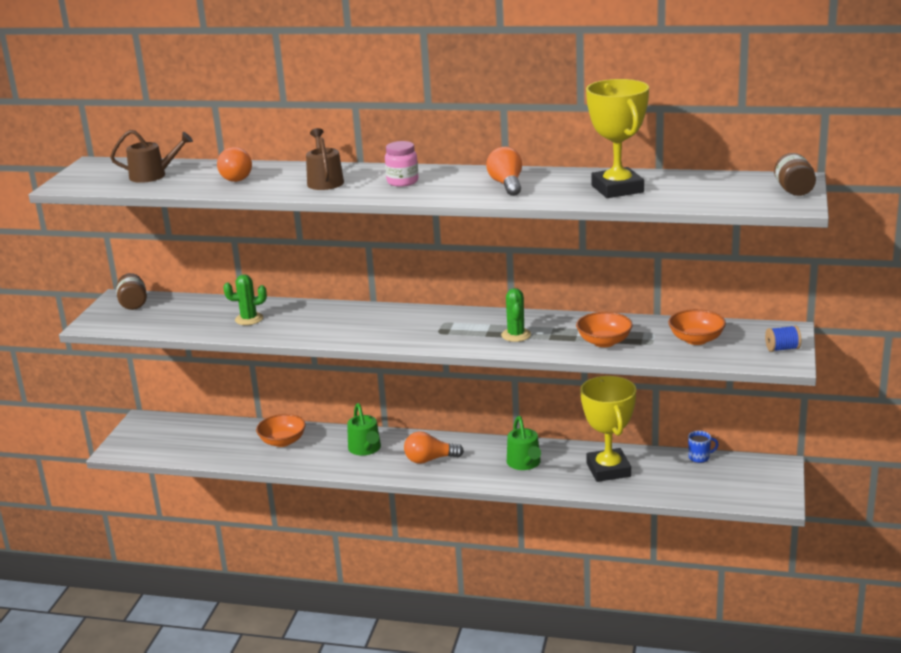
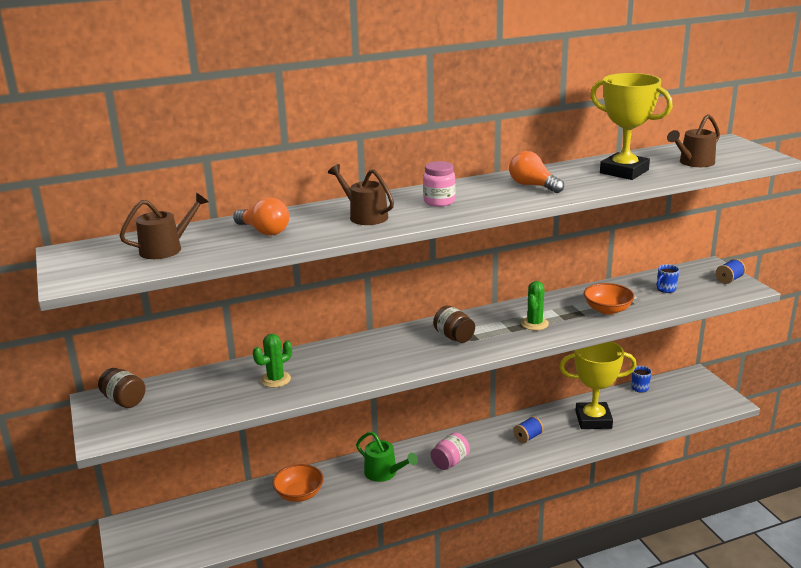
camera: 35 degrees left, 0 degrees up
(429, 460) = (450, 462): orange light bulb -> pink jar
(516, 335) = (534, 324): green cactus -> green cactus turned 60 degrees clockwise
(525, 463) = (528, 437): green watering can -> blue spool
(608, 470) = (593, 420): yellow trophy -> yellow trophy turned 45 degrees counterclockwise
(696, 339) = (665, 289): orange bowl -> blue mug
(706, 194) = (693, 163): none -> brown watering can
(794, 190) = (743, 148): brown jar -> brown jar (454, 337)

